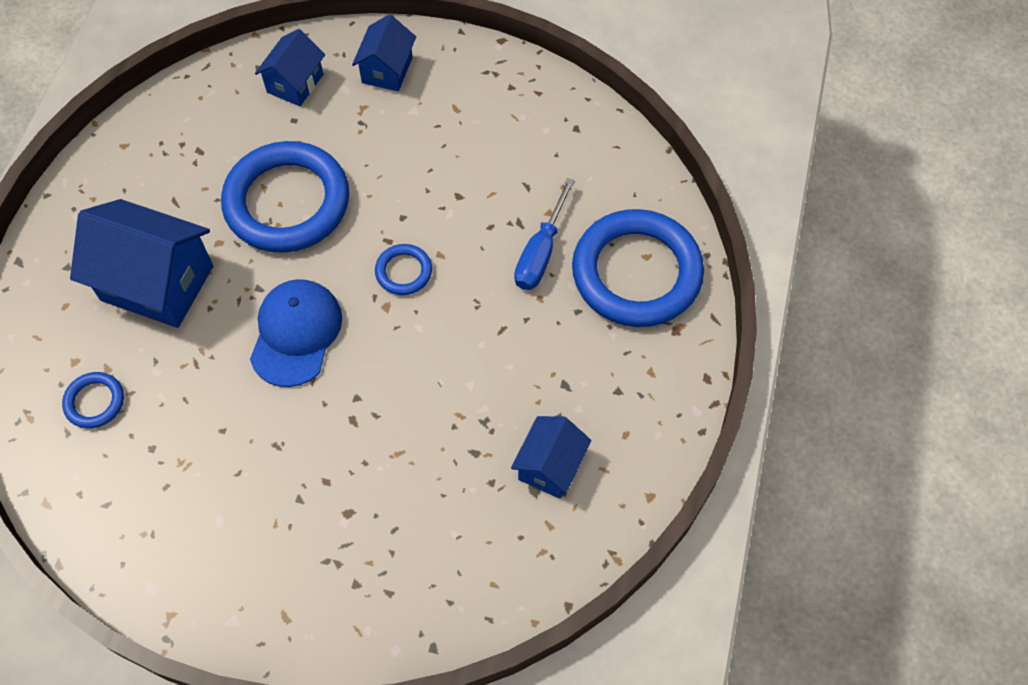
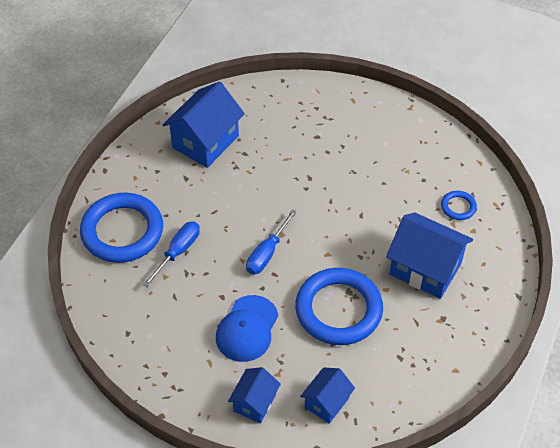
camera: 170 degrees left, 10 degrees down
(296, 333) = (338, 227): blue cap -> blue cap (247, 329)
(403, 272) = (267, 253): blue ring -> blue screwdriver
(550, 466) = (205, 142): blue house -> blue house, size x1.77

